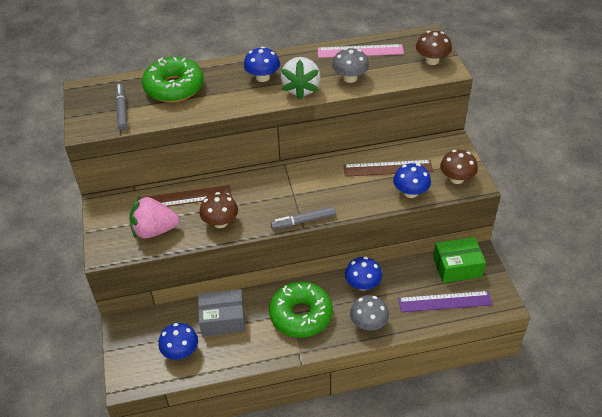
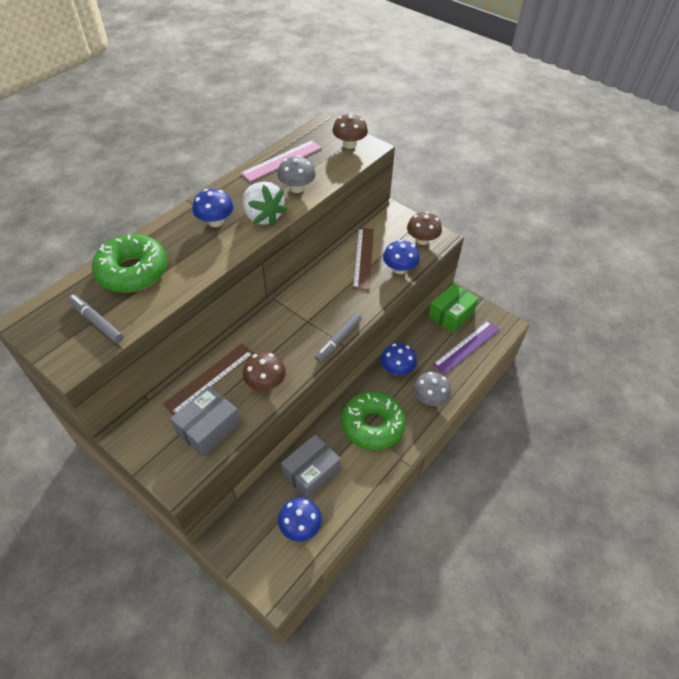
camera: 40 degrees left, 5 degrees up
(154, 230) = (208, 428): pink strawberry -> grey box
(388, 168) = (363, 258): brown ruler -> brown ruler turned 45 degrees counterclockwise

